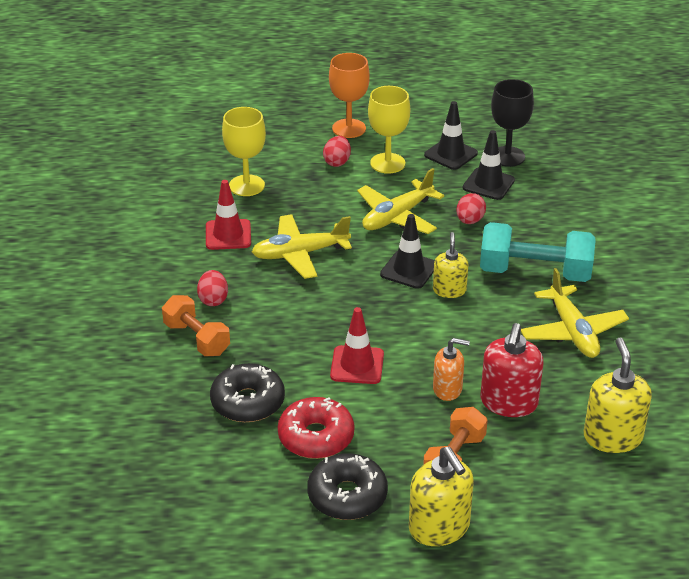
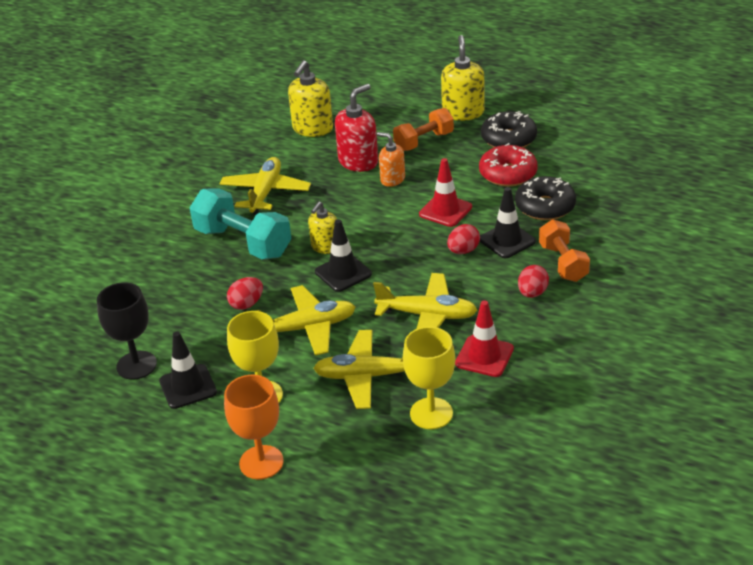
camera: 150 degrees left, 0 degrees up
(316, 196) = (367, 376): none -> yellow plane
(337, 162) = (313, 415): red egg -> red egg (463, 251)
(488, 184) = (189, 338): black traffic cone -> black traffic cone (507, 240)

